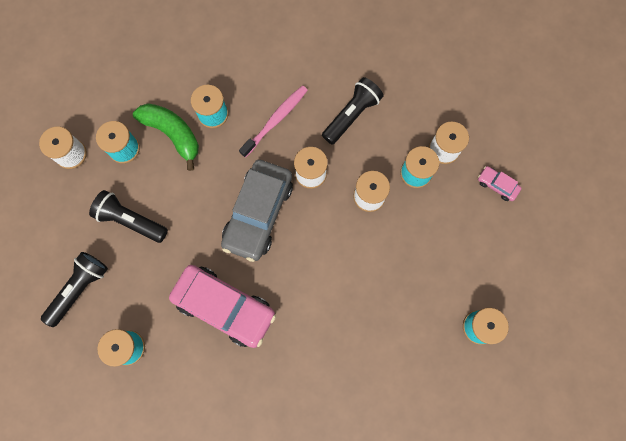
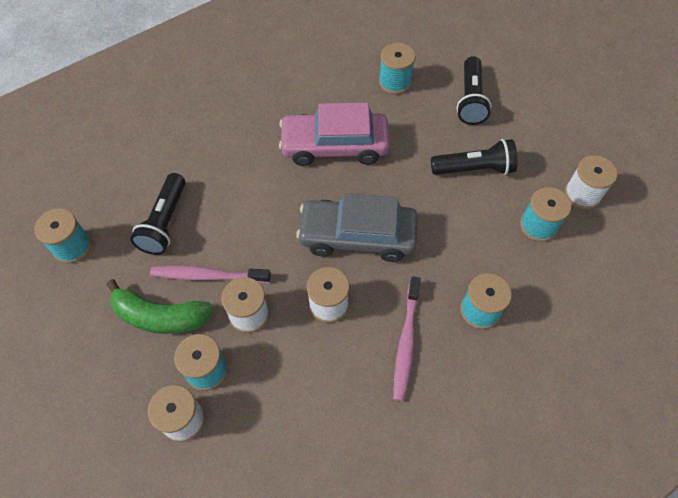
camera: 150 degrees right, 15 degrees down
(173, 134) = (503, 266): green banana -> green banana (160, 316)
(258, 213) = (357, 236): grey car -> grey car turned 75 degrees counterclockwise
(352, 115) = (320, 399): black flashlight -> black flashlight (165, 222)
(385, 242) = (208, 276): none -> pink toothbrush
(497, 185) = (97, 409): pink car -> none

